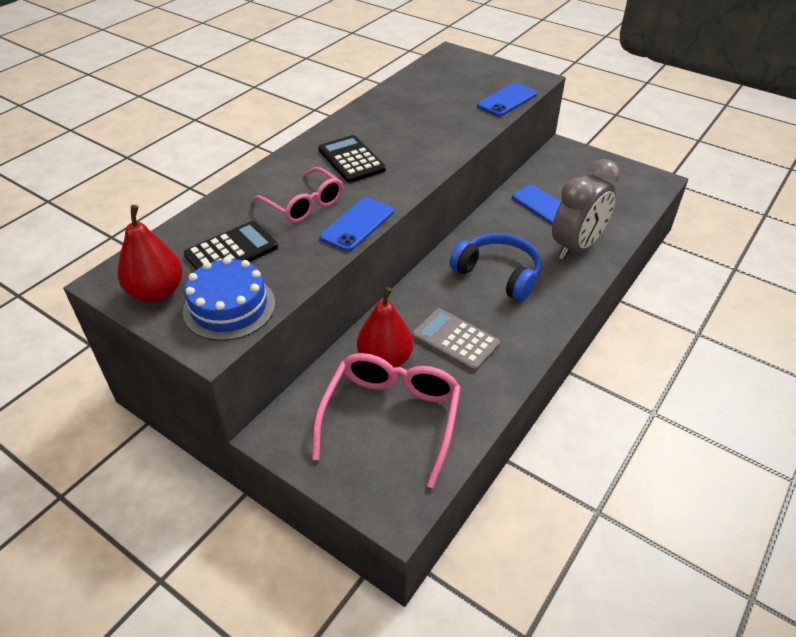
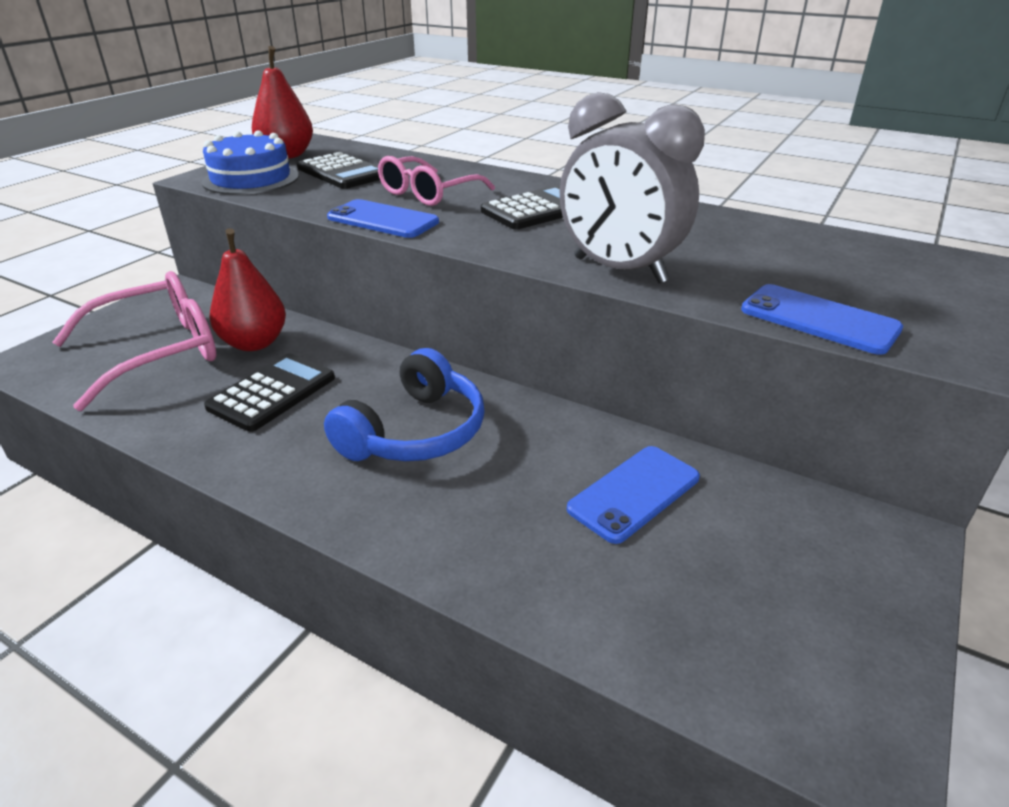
camera: 85 degrees right, 10 degrees down
(391, 417) = (159, 351): pink glasses -> pink glasses turned 45 degrees counterclockwise
(455, 340) = (272, 393): grey calculator -> black calculator
(576, 247) = (501, 535): grey clock -> grey clock (619, 270)

